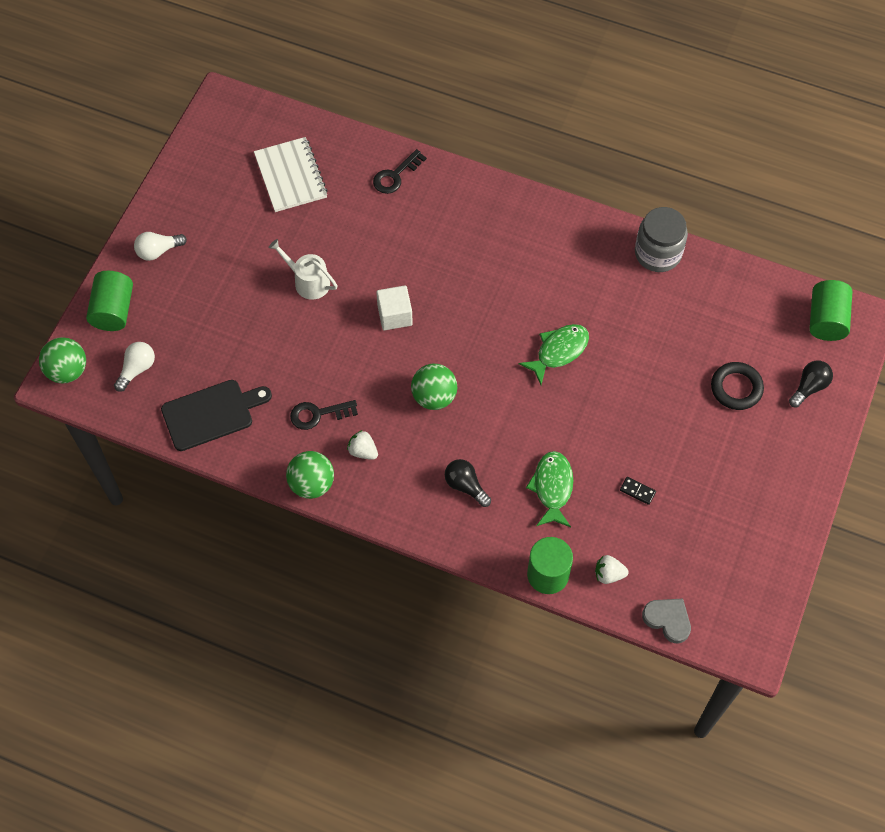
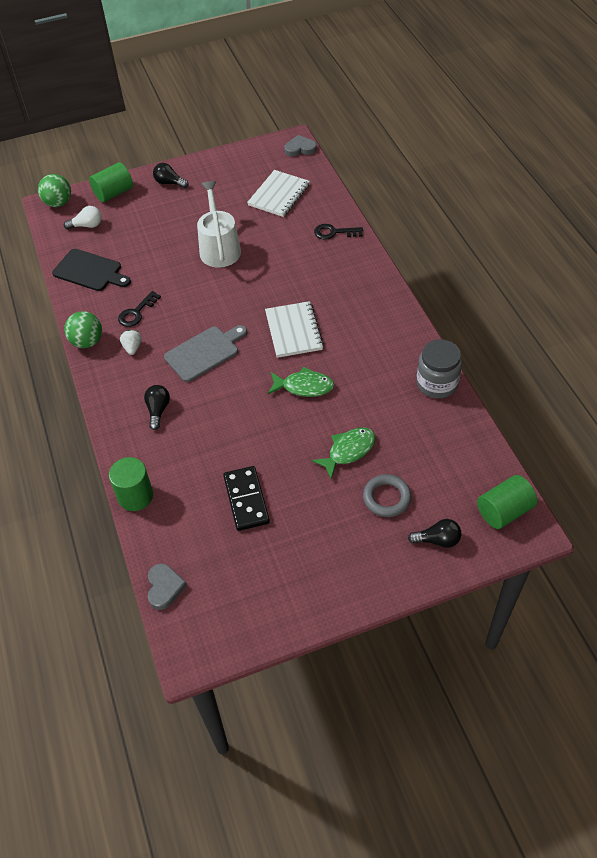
camera: 50 degrees right, 10 degrees down
(158, 251) = (169, 183): white light bulb -> black light bulb
(243, 105) = (300, 148): none -> grey heart
(308, 281) = (219, 248): white watering can -> white watering can, size x1.56
(318, 414) = (137, 312): black key -> black key turned 90 degrees counterclockwise
(395, 315) = (240, 297): white cube -> none
(434, 397) = (204, 352): green ball -> grey cutting board
(484, 307) = (293, 331): none -> white notebook
(552, 488) = (201, 453): green fish -> green fish (348, 451)
(608, 574) = (167, 529): white strawberry -> none
(637, 491) = (246, 500): black domino -> black domino, size x2.29
(736, 388) = (386, 498): black ring -> grey ring

